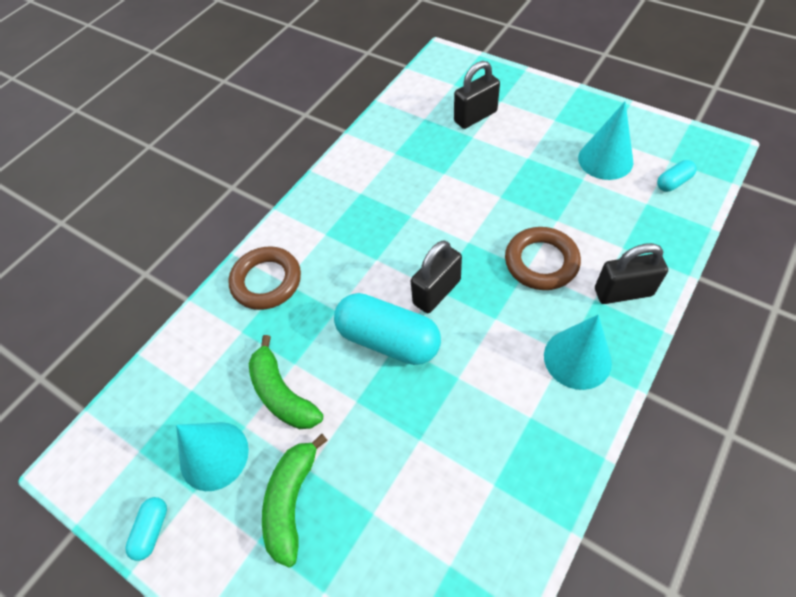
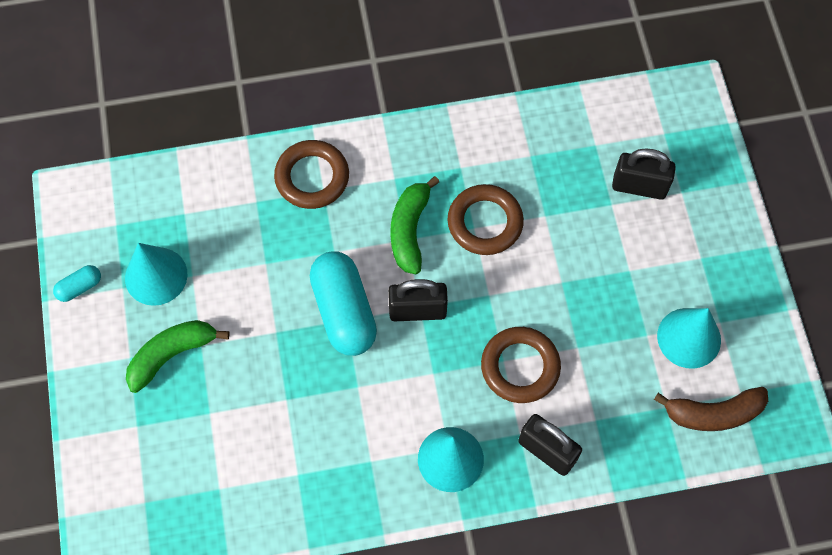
camera: 40 degrees right, 10 degrees up
(282, 394) = (236, 277): green banana -> green banana (409, 230)
(413, 207) = (485, 222): none -> brown ring
(673, 182) = (713, 413): turquoise capsule -> brown banana

